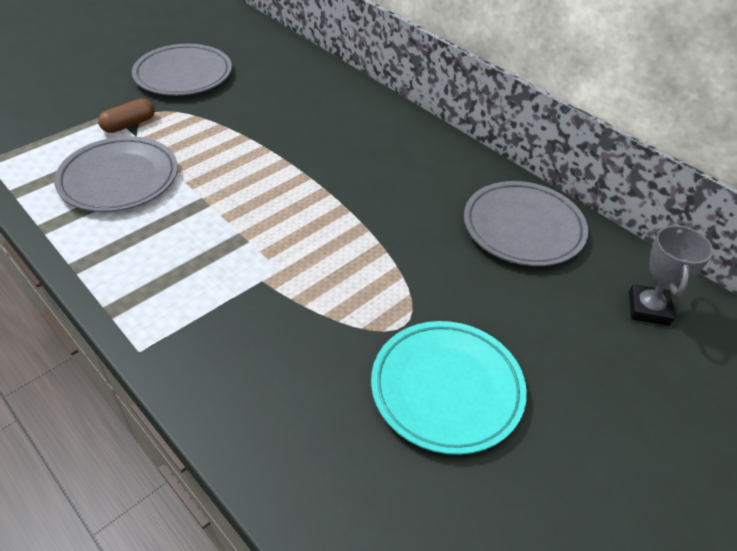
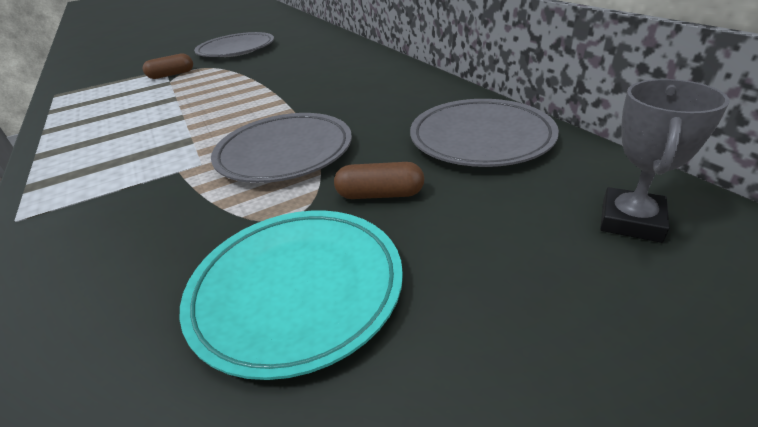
camera: 20 degrees right, 10 degrees down
(119, 179) = (131, 104): grey plate -> grey plate (285, 153)
(465, 296) = (380, 194): none -> brown capsule

